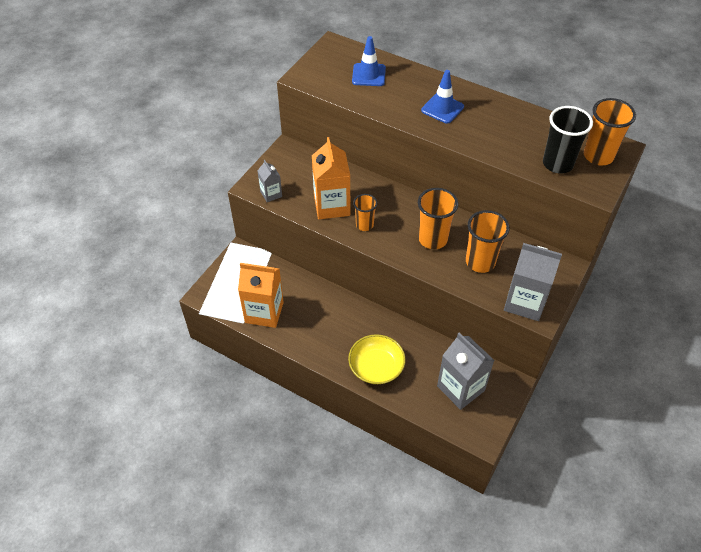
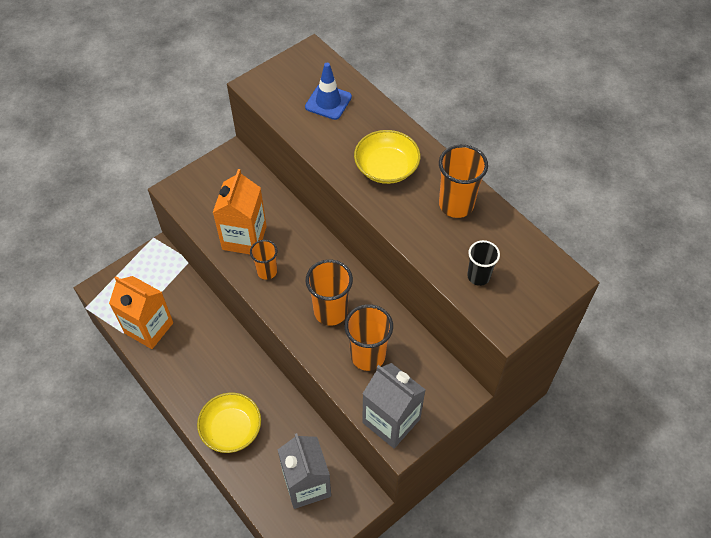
camera: 20 degrees right, 5 degrees up
(271, 194) = (189, 205): grey carton -> none
(442, 108) = (386, 167): blue traffic cone -> yellow bowl
(557, 164) = (478, 276): black cup -> black cup, size x0.62
(598, 156) = (532, 281): orange cup -> orange cup (456, 205)

